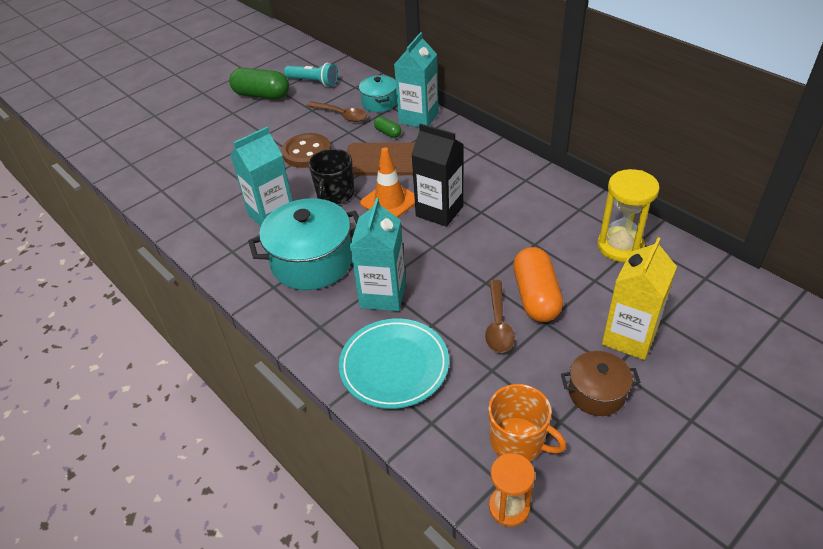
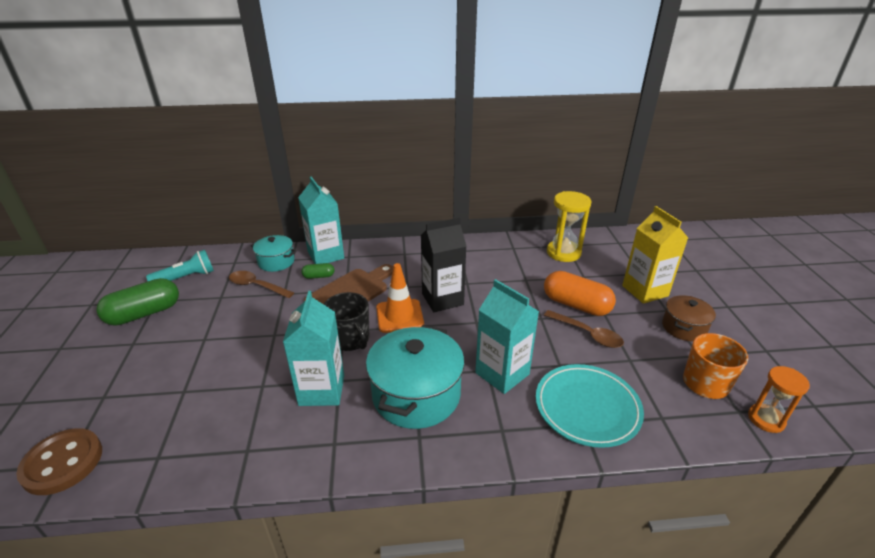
camera: 55 degrees left, 10 degrees down
(307, 152) = (271, 327): brown button -> brown button (62, 463)
(341, 115) = (256, 286): brown spoon -> brown spoon turned 135 degrees counterclockwise

